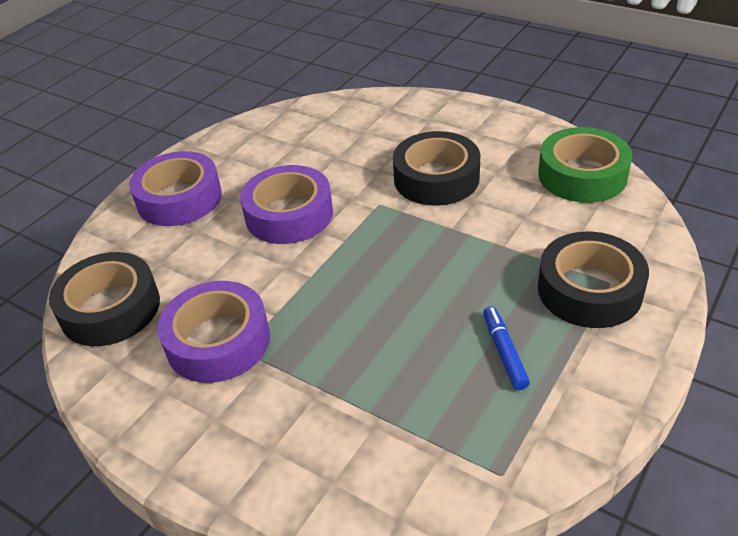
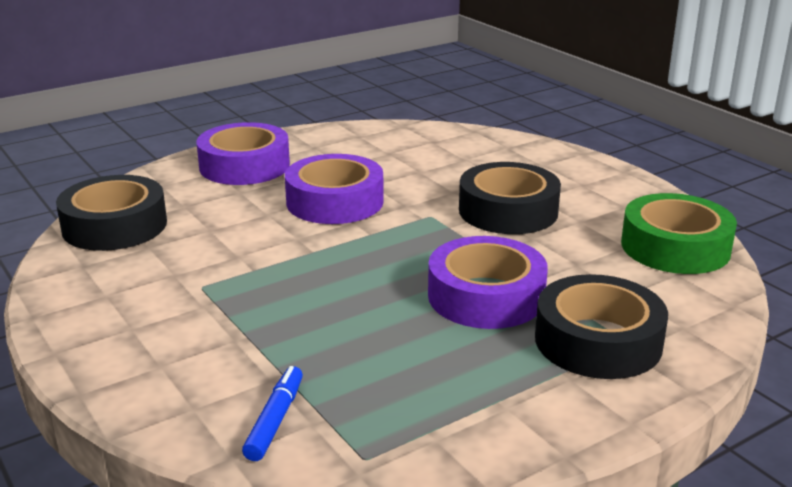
camera: 20 degrees right, 15 degrees down
(218, 341) = (185, 274): purple tape -> purple tape (486, 296)
(504, 352) = (456, 363): blue marker -> blue marker (275, 420)

